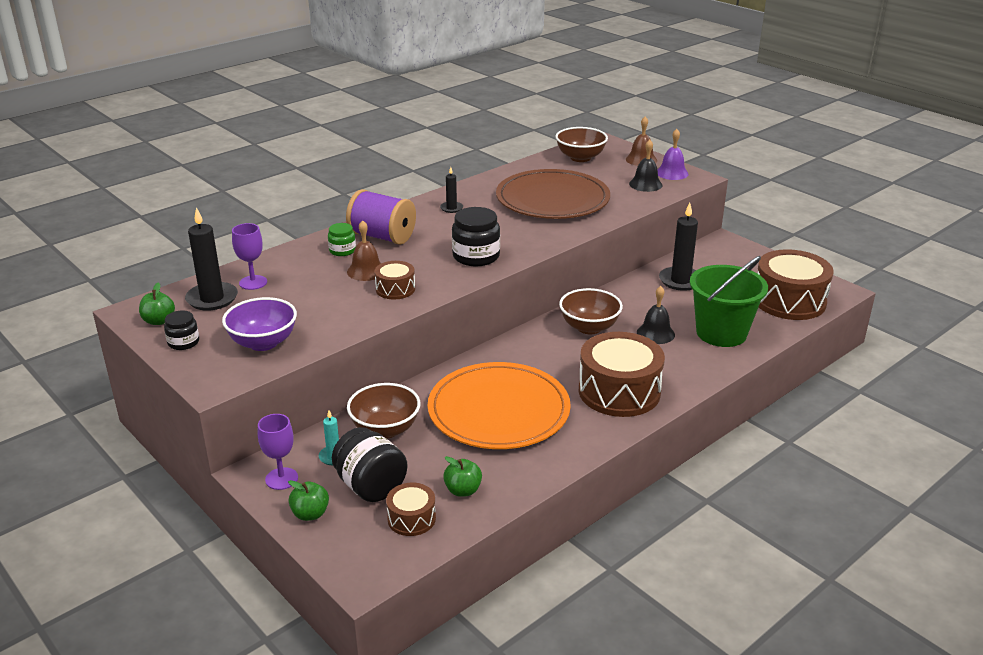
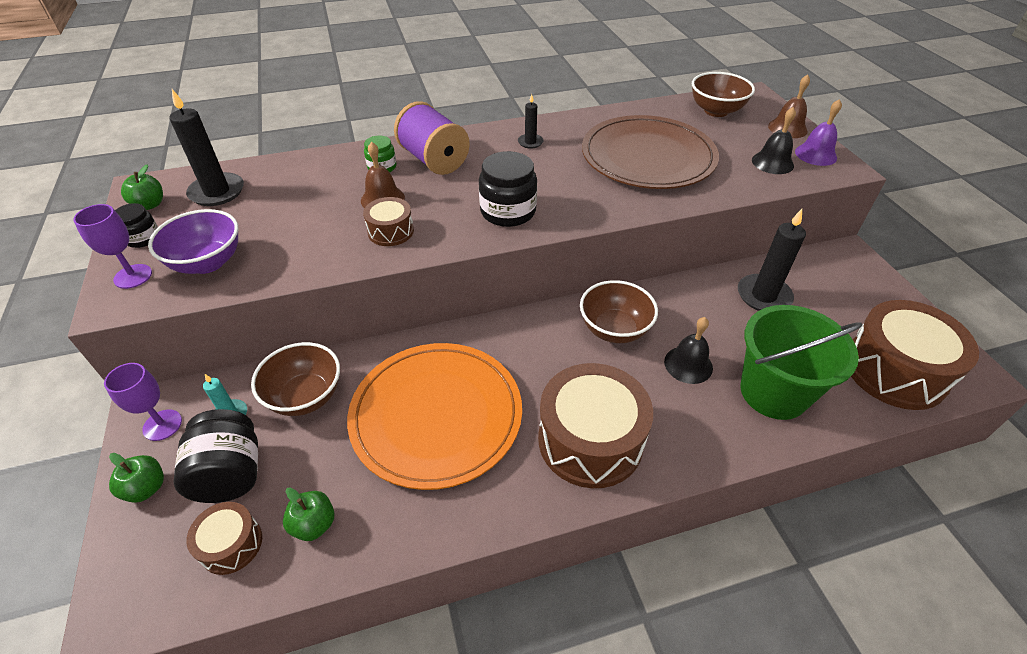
camera: 25 degrees right, 15 degrees up
(253, 282) = (269, 183): purple goblet -> purple goblet (133, 276)

